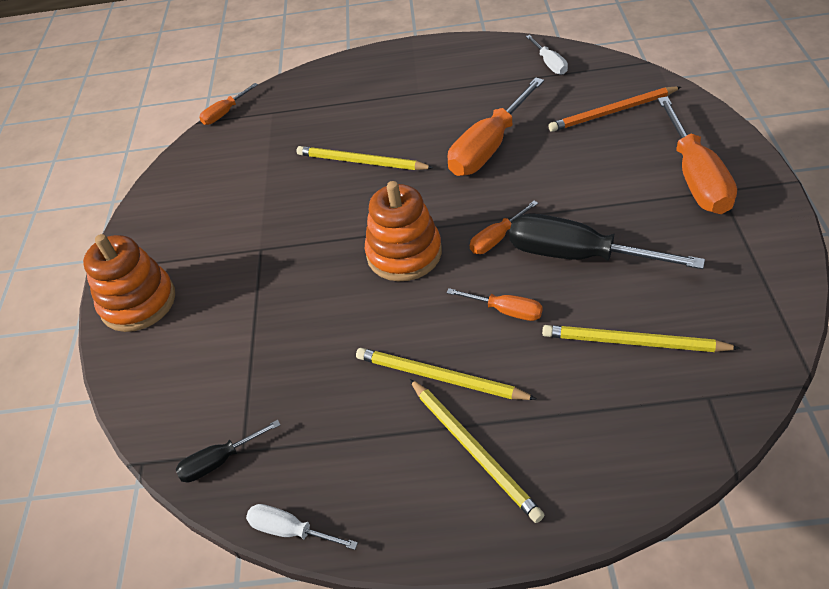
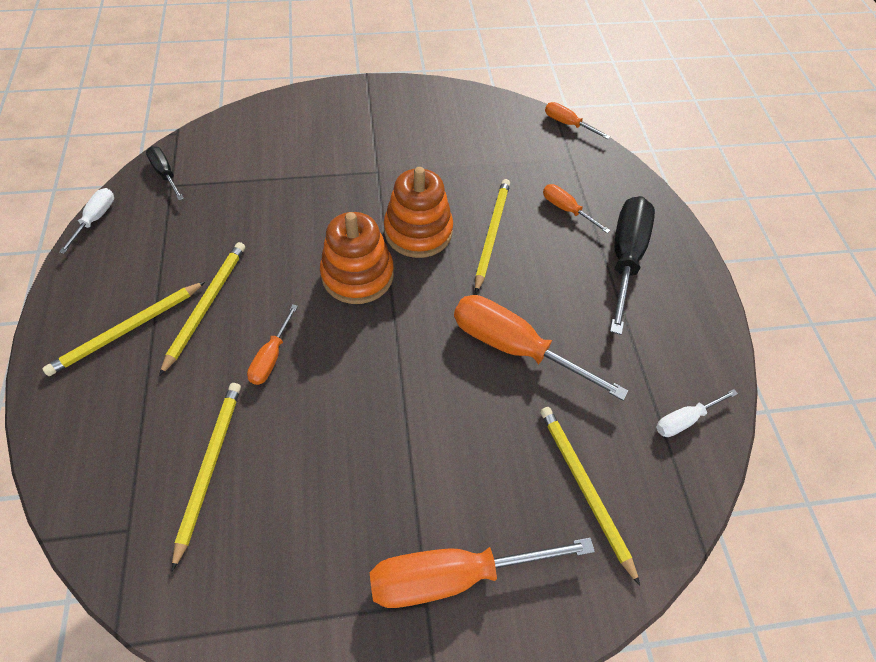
camera: 75 degrees right, 10 degrees up
(138, 302) = (327, 106): orange stacking toy -> orange stacking toy (418, 231)
(496, 238) = (368, 351): orange screwdriver -> orange screwdriver (566, 209)
(576, 255) = (335, 425): black screwdriver -> black screwdriver (625, 257)
(612, 112) = (584, 488): orange pencil -> yellow pencil

